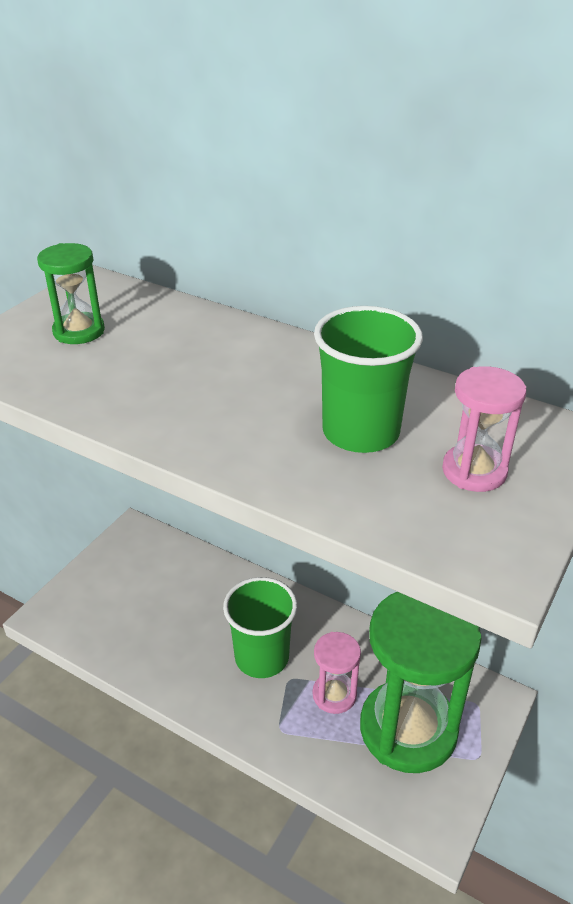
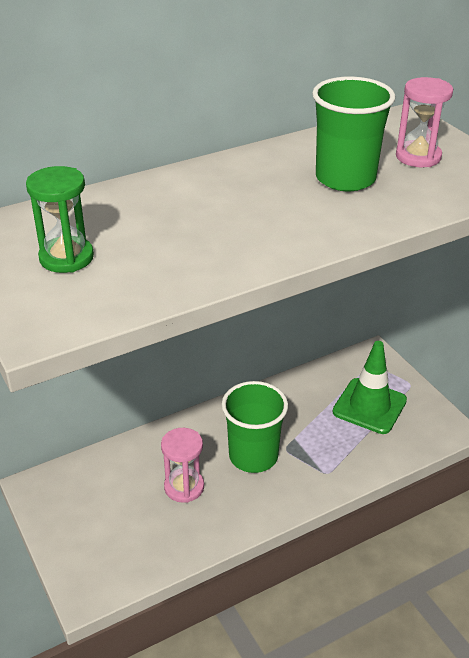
camera: 60 degrees left, 0 degrees up
(334, 695) = (316, 430): pink hourglass -> pink hourglass (184, 487)
(408, 729) = (369, 406): green hourglass -> green traffic cone

